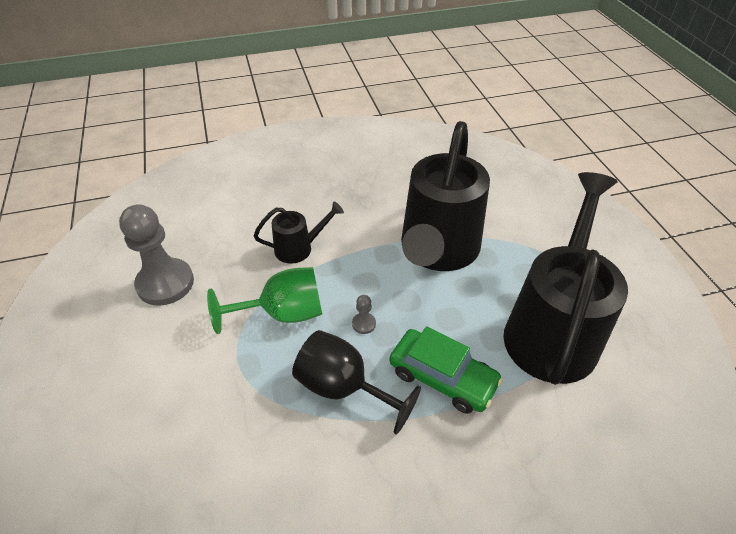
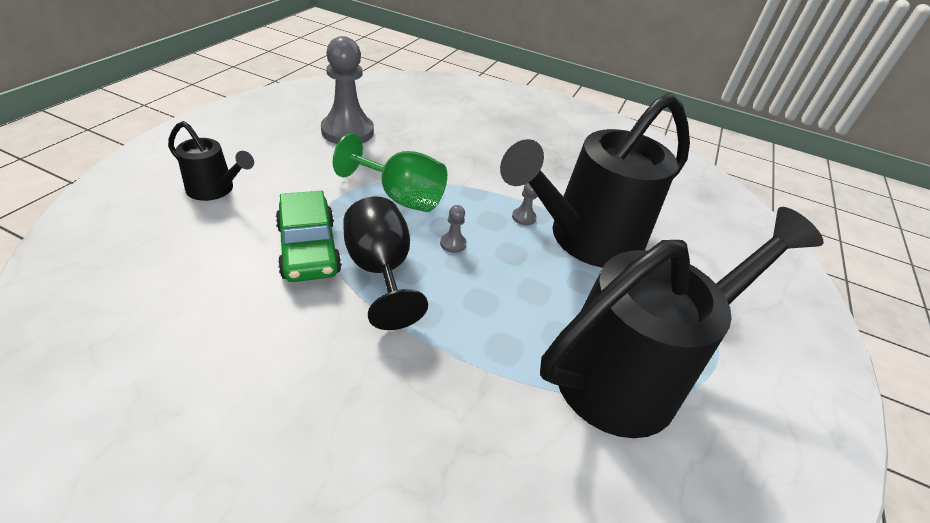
camera: 35 degrees right, 5 degrees down
(299, 248) = (467, 168): black watering can -> black watering can (215, 190)
(383, 263) = (523, 217): none -> grey pawn
(442, 377) = (470, 325): green car -> green car (308, 249)

